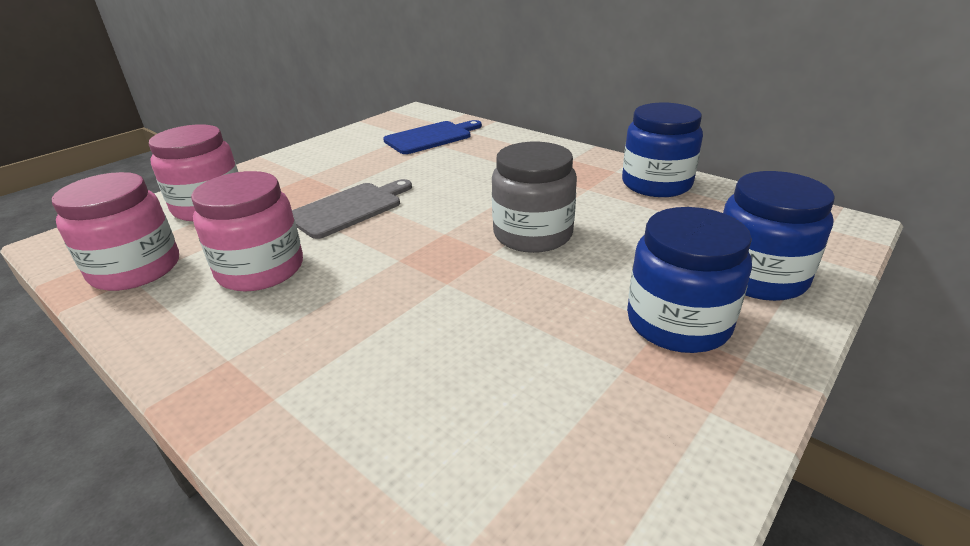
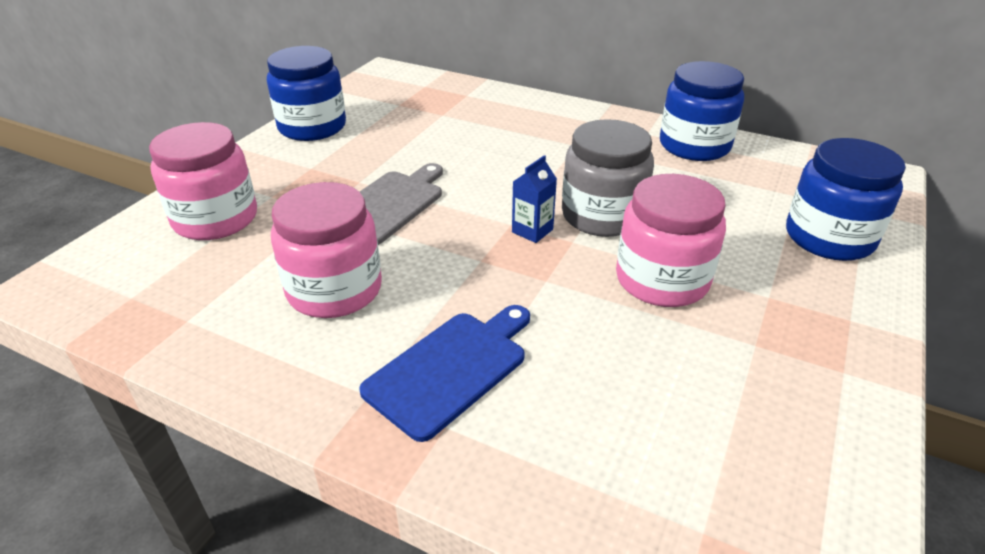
camera: 15 degrees left, 5 degrees up
(136, 269) = (182, 308): pink jar -> pink jar (662, 280)
(431, 137) = (426, 105): blue cutting board -> blue cutting board (451, 369)
(460, 240) = (532, 231): none -> blue carton
(678, 322) = (781, 293): blue jar -> blue jar (312, 127)

